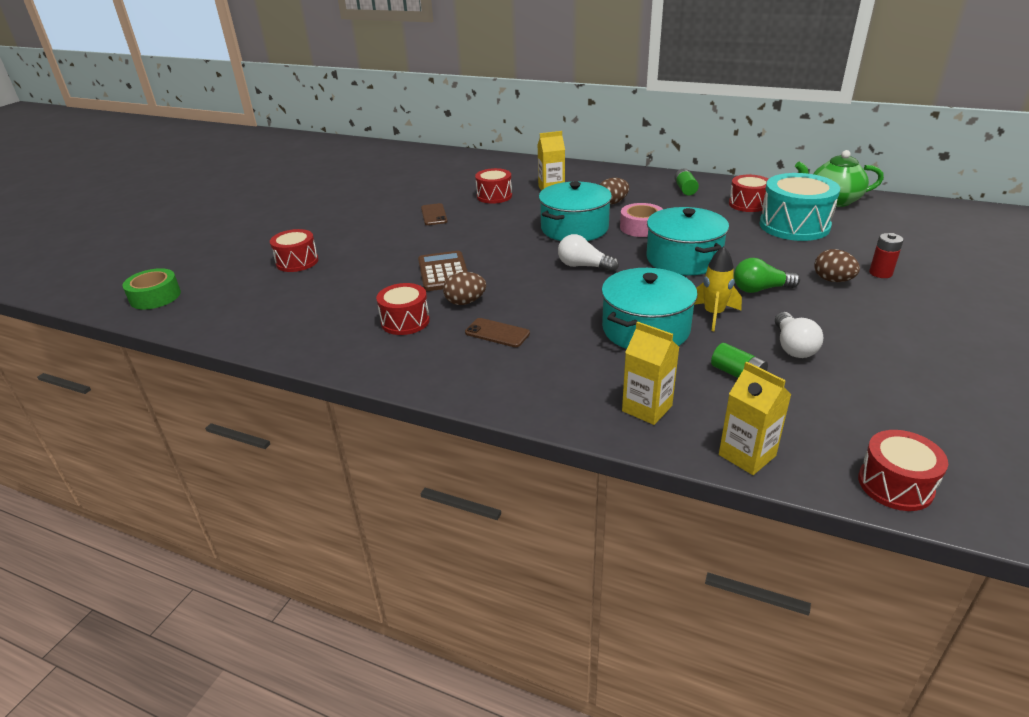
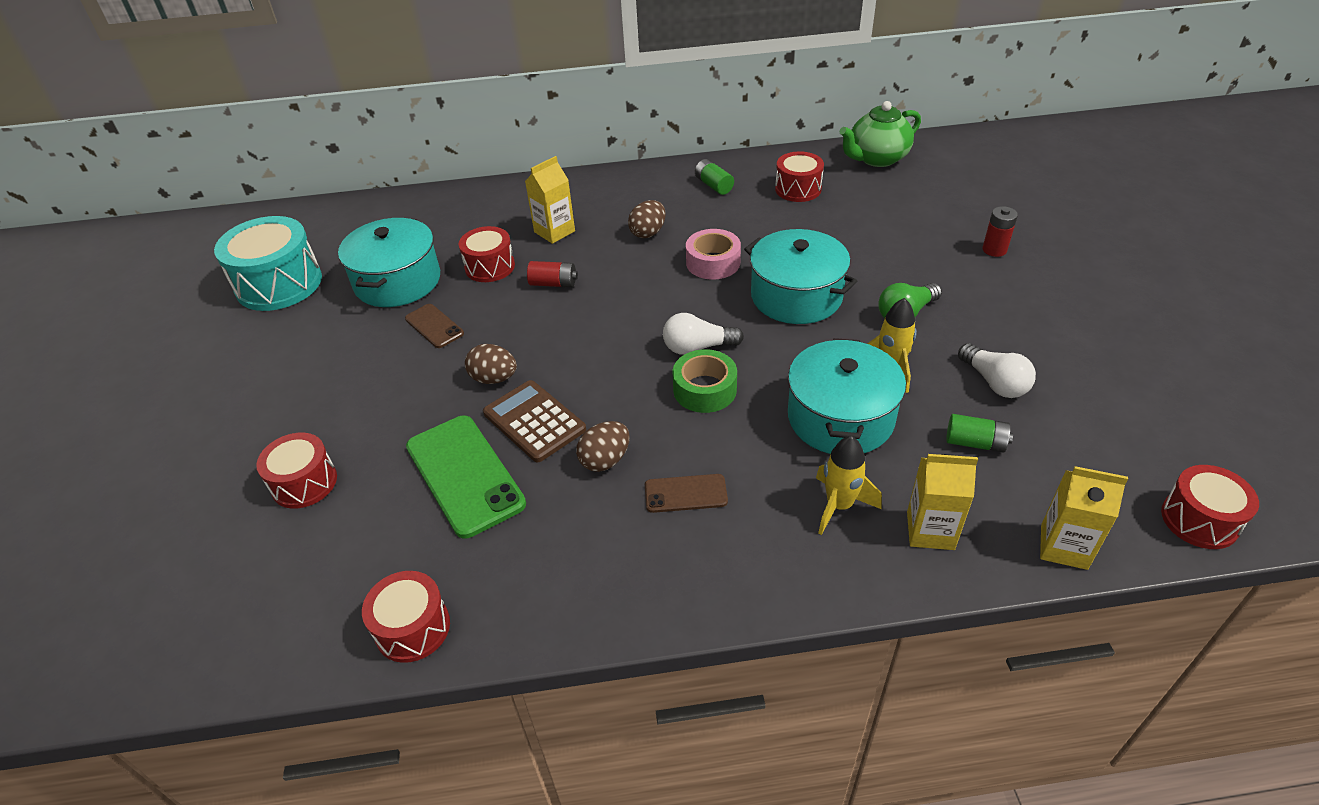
camera: 30 degrees left, 10 degrees up
(155, 297) = (123, 642): green tape -> green tape (704, 389)
(379, 284) = (464, 475): none -> green phone
(405, 321) = (556, 524): red drum -> red drum (412, 628)
(524, 213) = (553, 283): none -> red battery
(574, 228) = (637, 289): turquoise pot -> turquoise pot (397, 281)
(593, 373) = (839, 506): none -> yellow rocket
(794, 226) = (868, 208): turquoise drum -> turquoise drum (279, 284)
(832, 280) = (961, 275): brown egg -> brown egg (494, 378)

